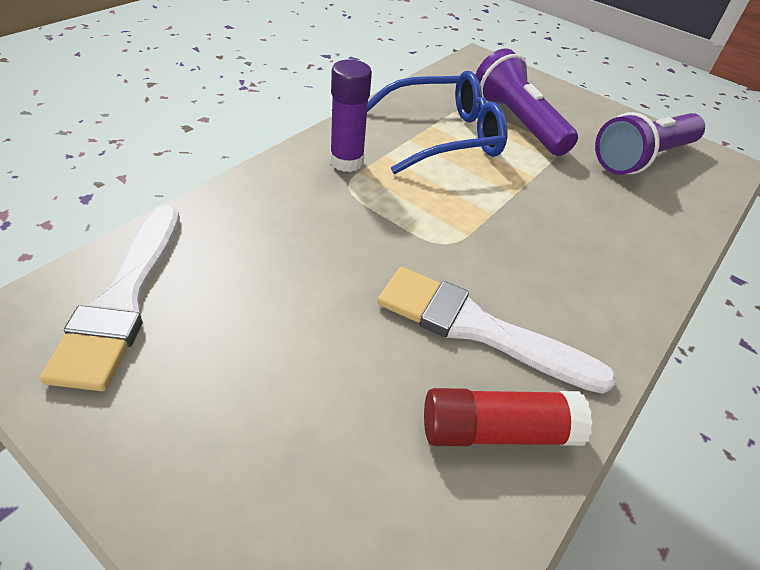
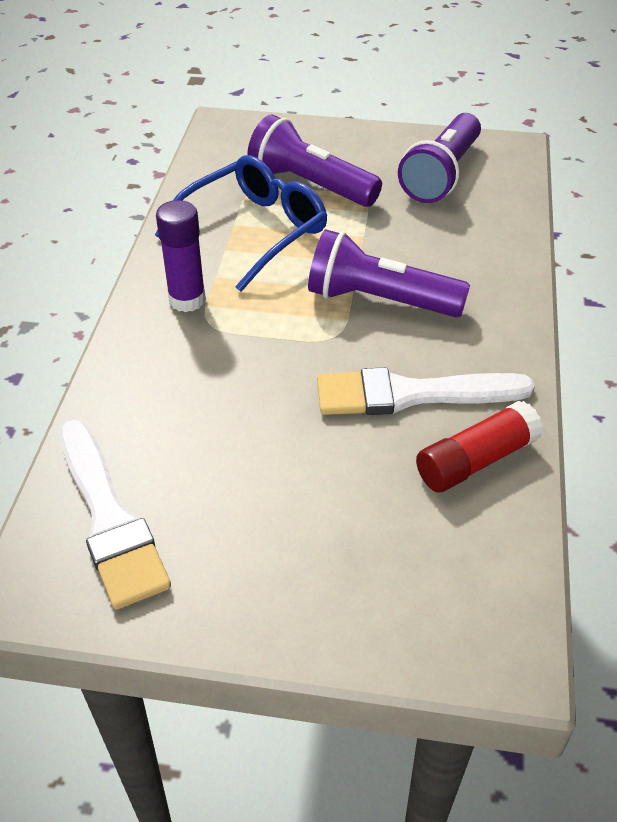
camera: 25 degrees left, 0 degrees up
(510, 232) = (379, 300): none -> purple flashlight

